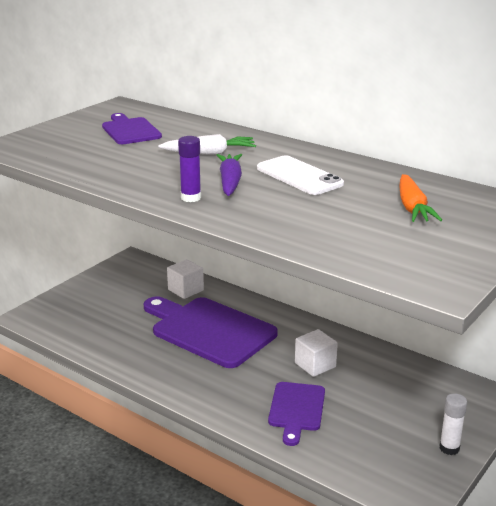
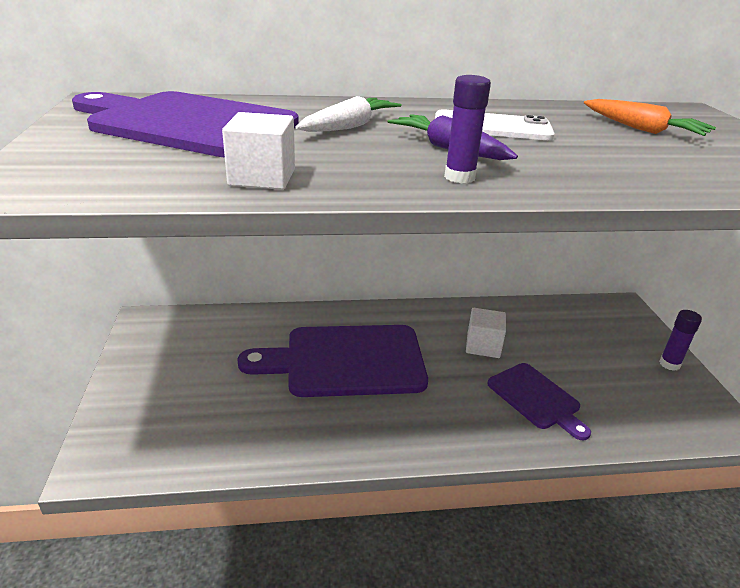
camera: 45 degrees left, 5 degrees up
(130, 130) = (187, 124): purple cutting board -> purple cutting board, size x1.80
(185, 290) = (258, 329): white cube -> white cube (262, 177)
(449, 448) = (669, 364): white glue stick -> purple glue stick

